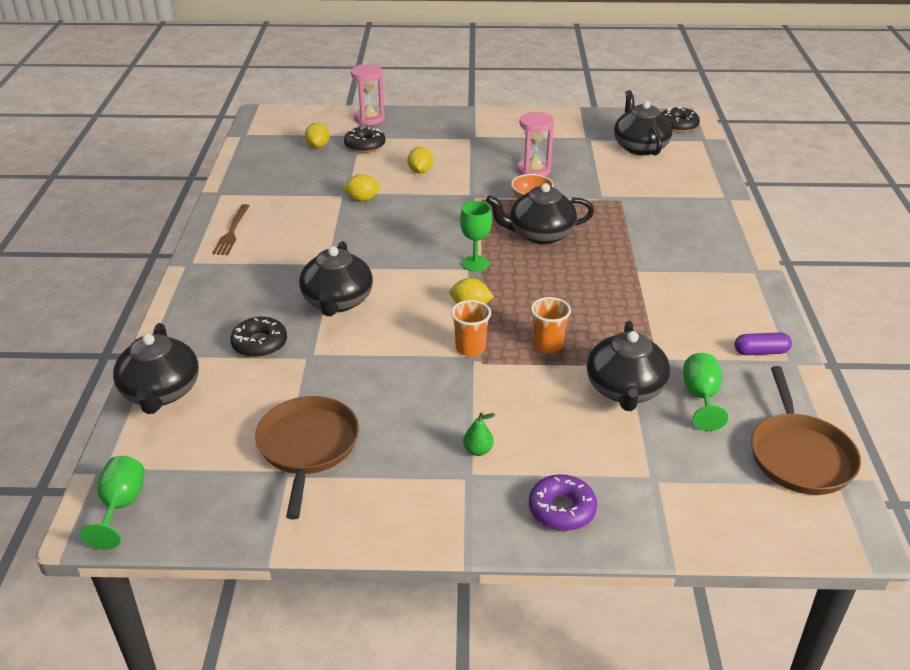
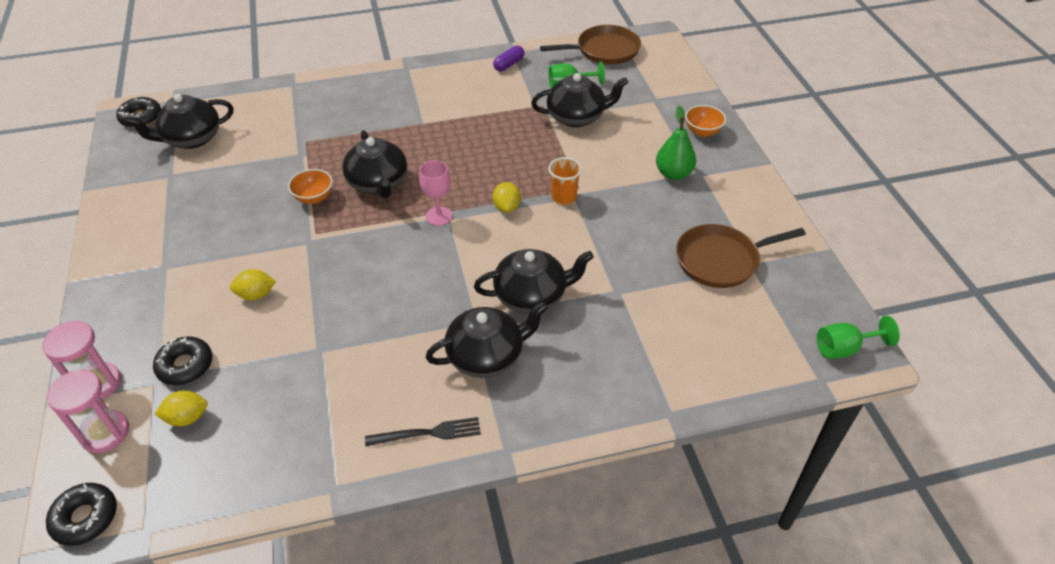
camera: 105 degrees left, 10 degrees up
(161, 392) = (715, 380): black teapot -> black teapot (487, 356)
(232, 232) = (428, 433): brown fork -> black fork
(260, 344) = (617, 332): black donut -> black donut (85, 518)
(362, 199) = (329, 330): yellow lemon -> none
(475, 263) = (439, 216): green goblet -> pink goblet
(478, 450) = (673, 173): green pear -> green pear, size x1.82
(534, 170) = (248, 205): pink hourglass -> pink hourglass (105, 433)
(548, 345) = (542, 157): orange cup -> none
(562, 509) = (702, 131): purple donut -> orange bowl
(761, 352) = (509, 64): purple capsule -> purple capsule turned 60 degrees clockwise

